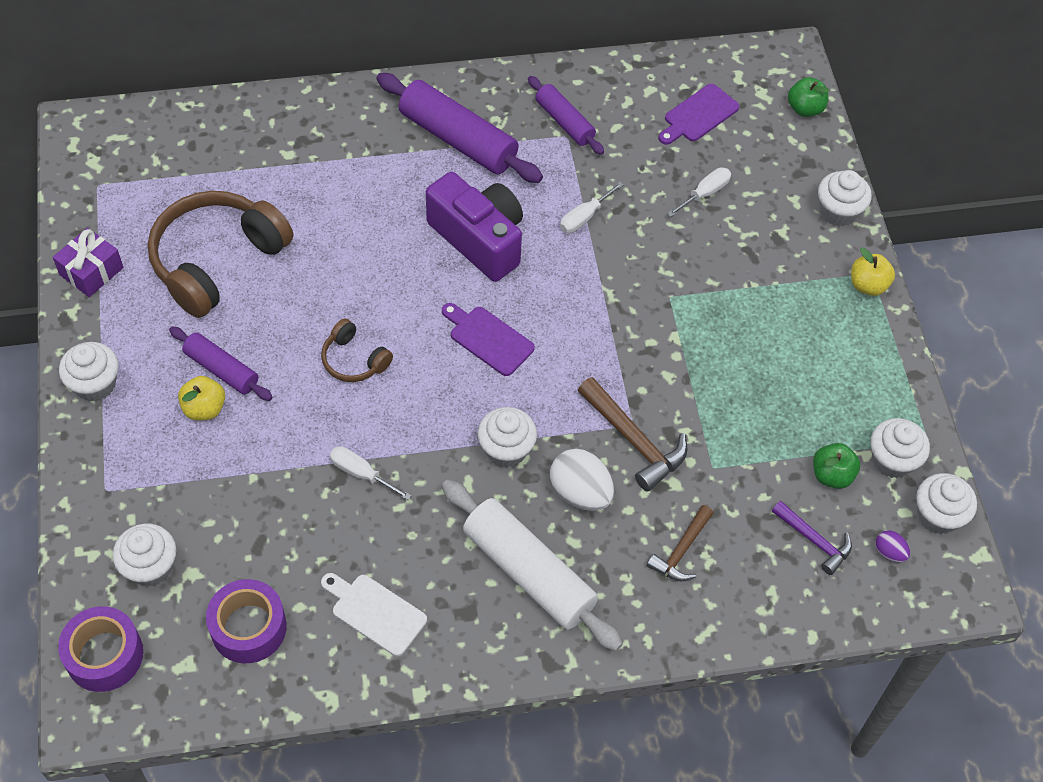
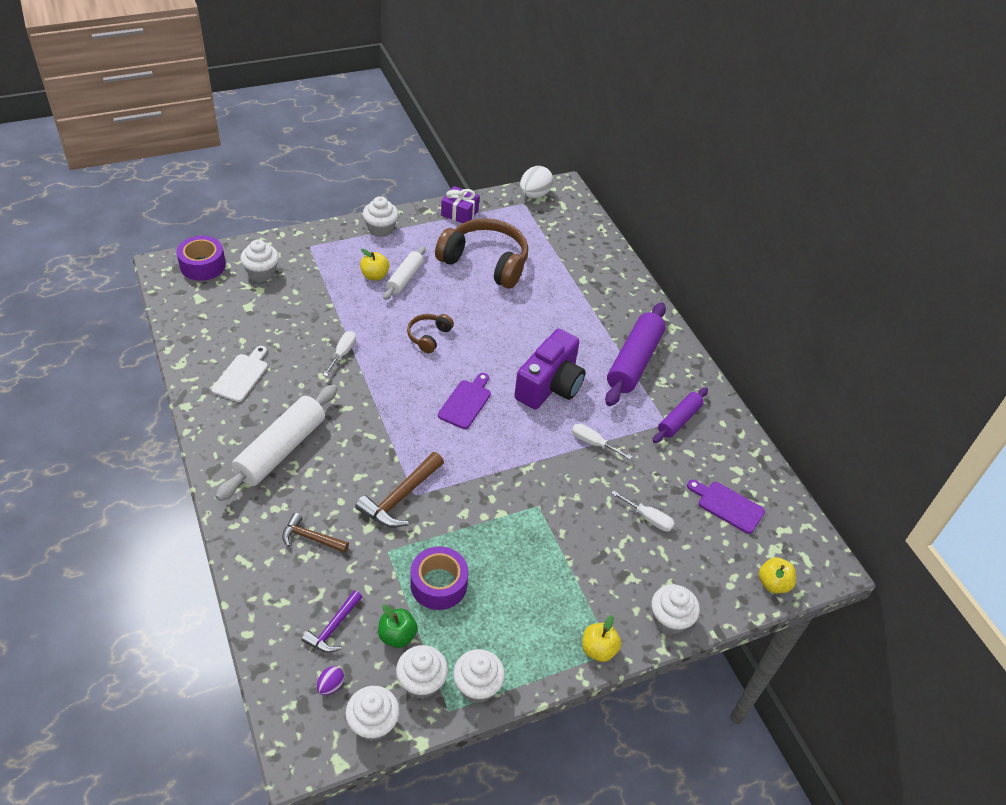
camera: 75 degrees right, 10 degrees down
(221, 369) = (405, 278): purple rolling pin -> white rolling pin
(248, 627) = (225, 320): purple tape -> purple tape (438, 584)
(506, 449) = (377, 424): white cupcake -> white cupcake (477, 686)
(580, 493) = (349, 471): white egg -> white egg (534, 195)
(805, 109) = (773, 583): green apple -> yellow apple

